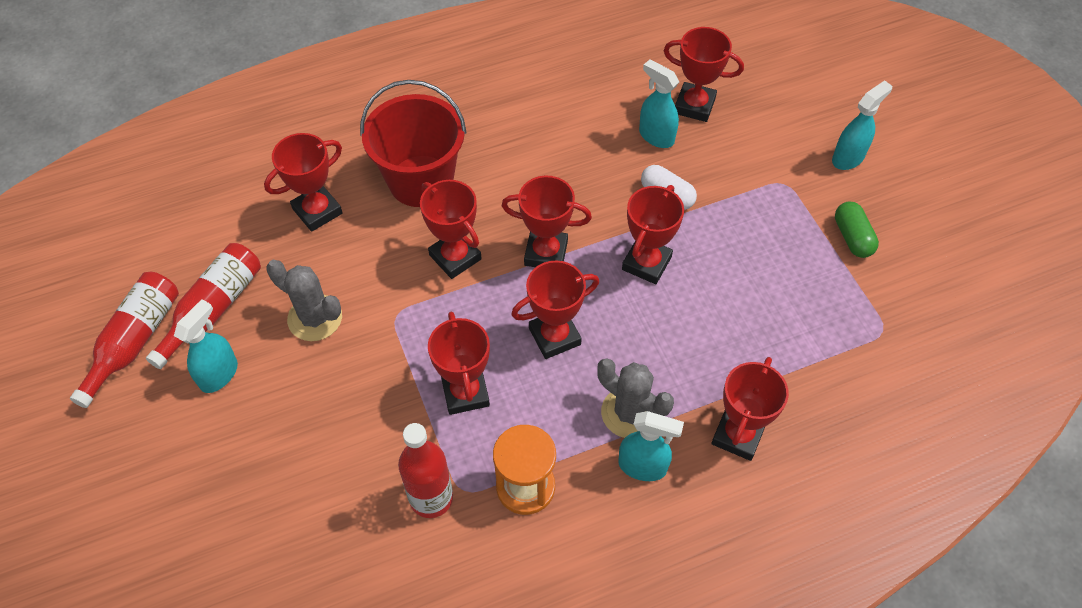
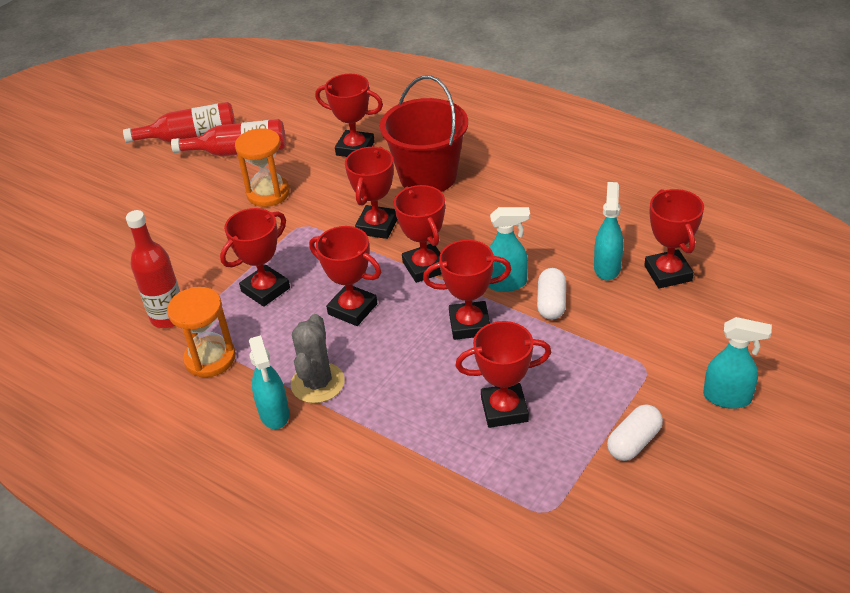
camera: 60 degrees right, 15 degrees down
(219, 374) = (193, 180): turquoise spray bottle -> turquoise spray bottle (506, 283)
(315, 318) = (268, 193): grey cactus -> orange hourglass
(737, 435) = (348, 458): red trophy -> red trophy (504, 409)
(852, 237) = (633, 442): green capsule -> white capsule

